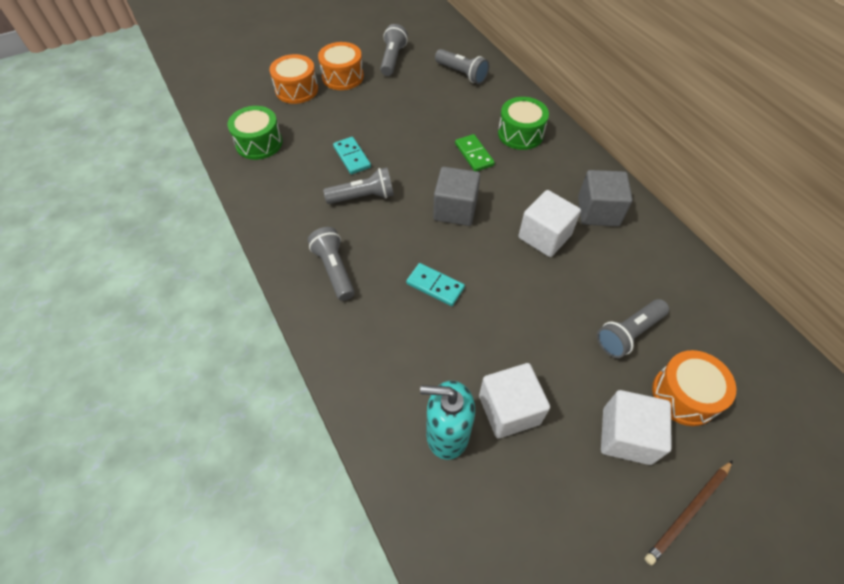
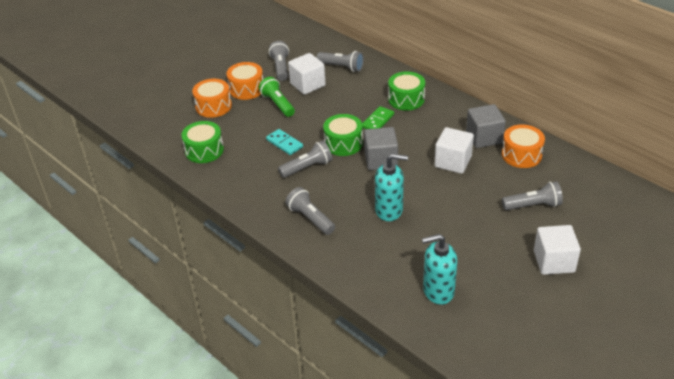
camera: 15 degrees left, 15 degrees down
(368, 104) = (278, 104): none -> green flashlight
(420, 175) = (343, 143): none -> green drum
(435, 286) = (389, 210): turquoise domino -> turquoise soap dispenser
(474, 154) = (377, 121): green domino -> green domino turned 75 degrees clockwise
(509, 409) = (473, 267): white cube -> white cube (307, 84)
(628, 333) = (533, 205): grey flashlight -> grey flashlight turned 135 degrees counterclockwise
(684, 395) = (582, 230): orange drum -> orange drum (521, 155)
(688, 512) = (606, 290): brown pencil -> none

